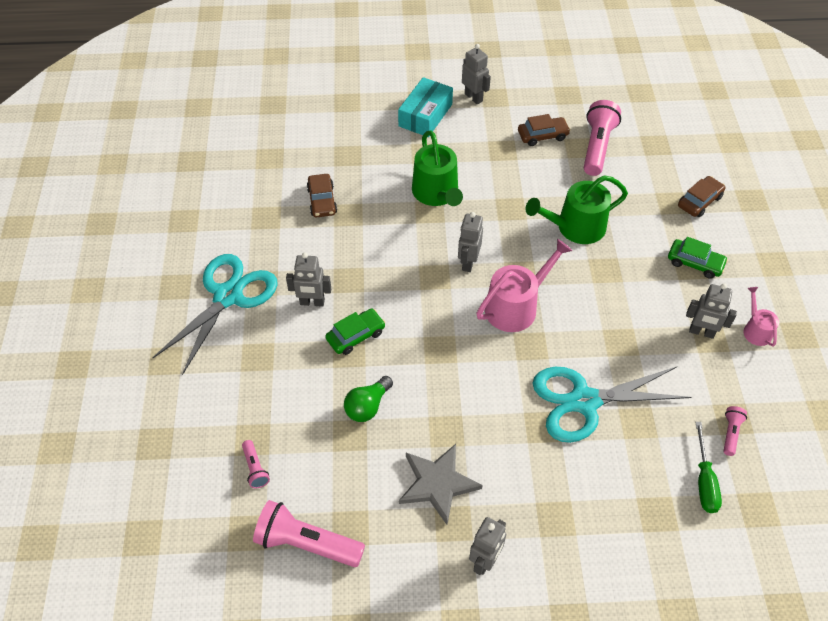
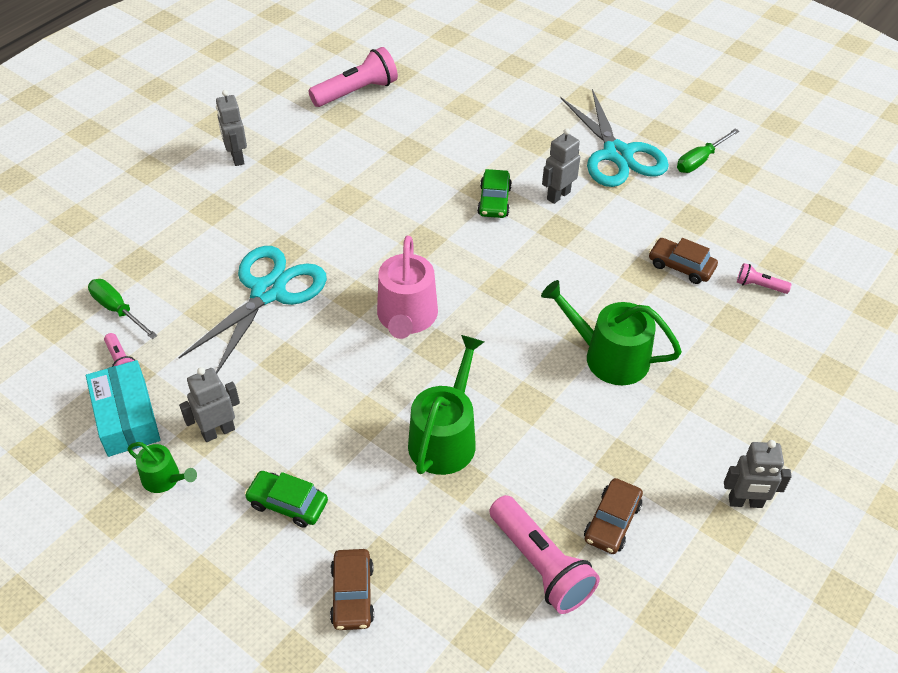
camera: 130 degrees right, 5 degrees down
(192, 245) = (700, 160): none -> green screwdriver
(255, 468) = (439, 96): pink flashlight -> pink flashlight (759, 286)
(367, 406) = (421, 171): green light bulb -> none
(425, 115) = (749, 430): turquoise box -> turquoise box (126, 417)
(437, 483) = (316, 169): grey star -> none
(468, 262) = (493, 319): grey robot -> none
(695, 263) = (287, 504): green car -> green car turned 45 degrees clockwise
(756, 330) = (164, 479): pink watering can -> green watering can

